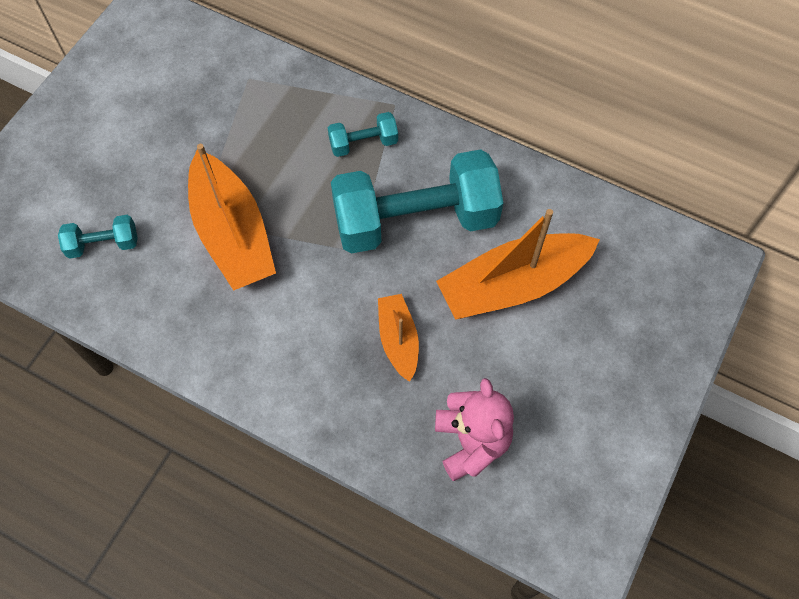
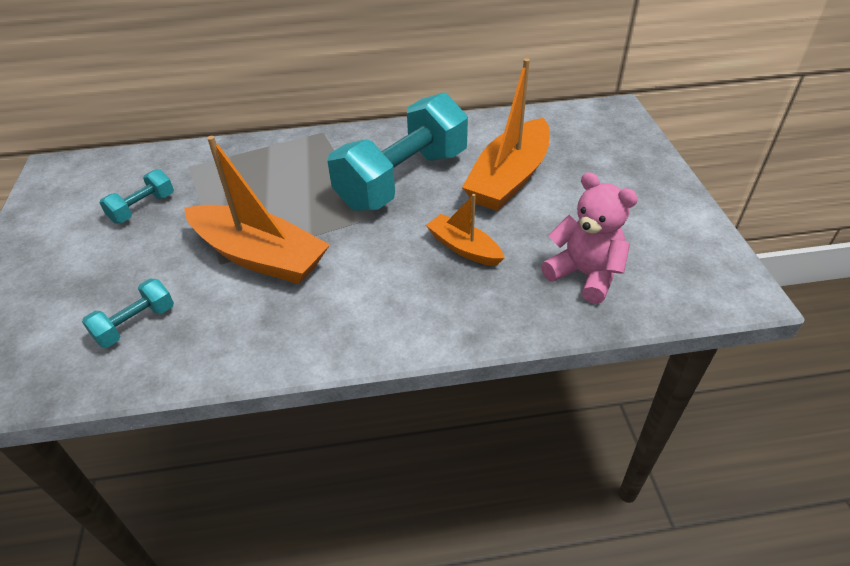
camera: 35 degrees left, 20 degrees down
(363, 143) = (319, 159): turquoise dumbbell -> turquoise dumbbell (143, 208)

